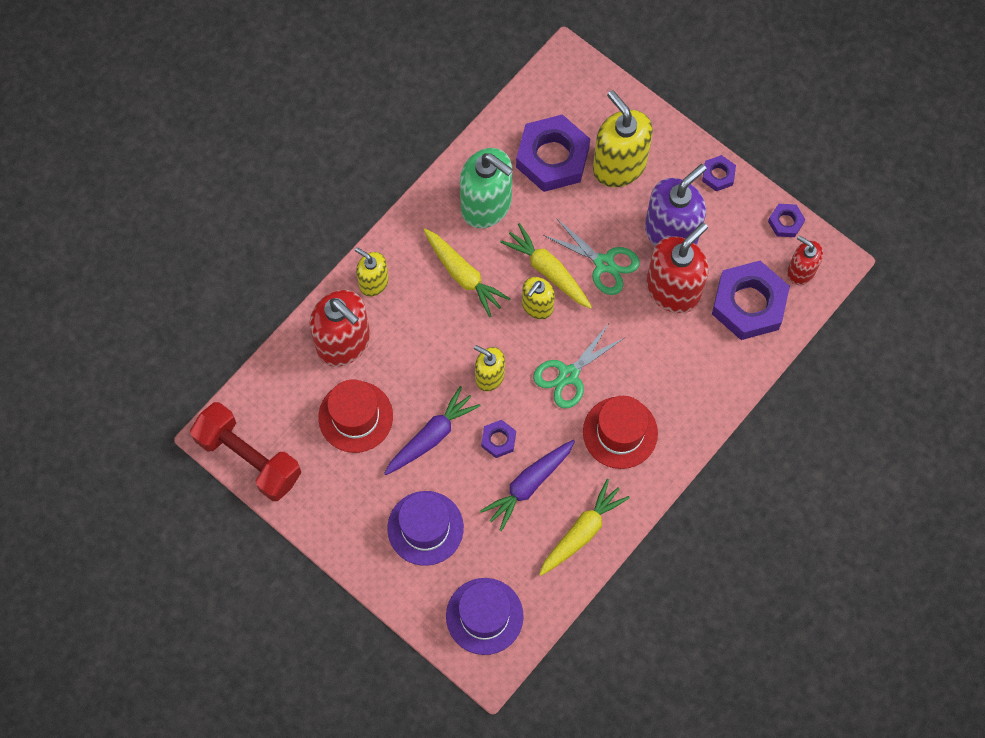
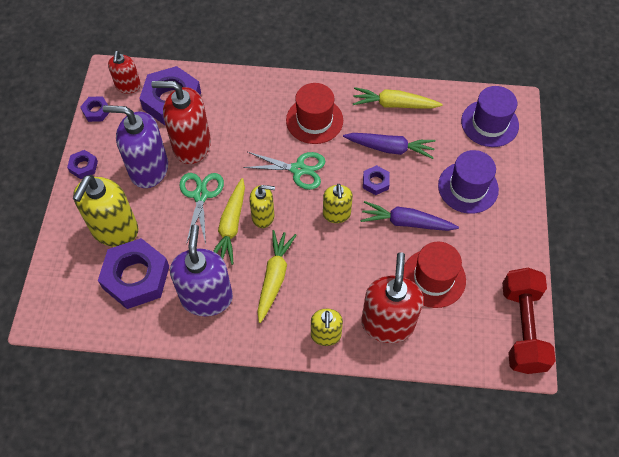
camera: 125 degrees left, 10 degrees down
(486, 205) = (206, 297): green soap dispenser -> purple soap dispenser

